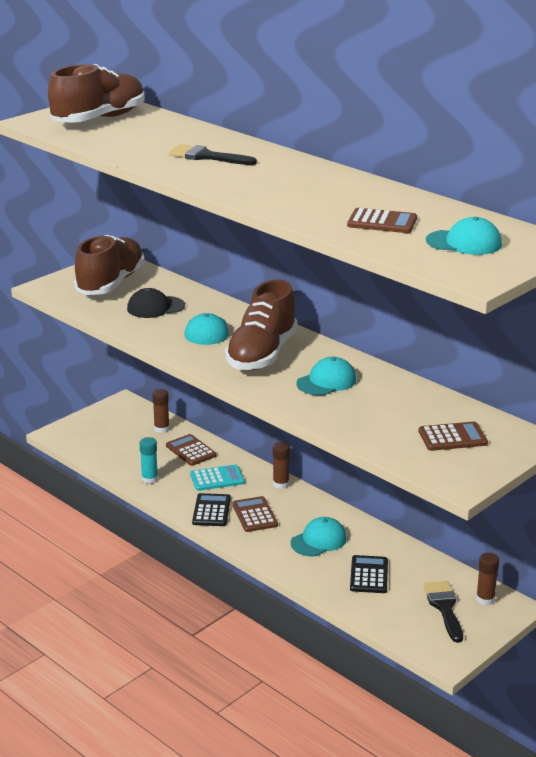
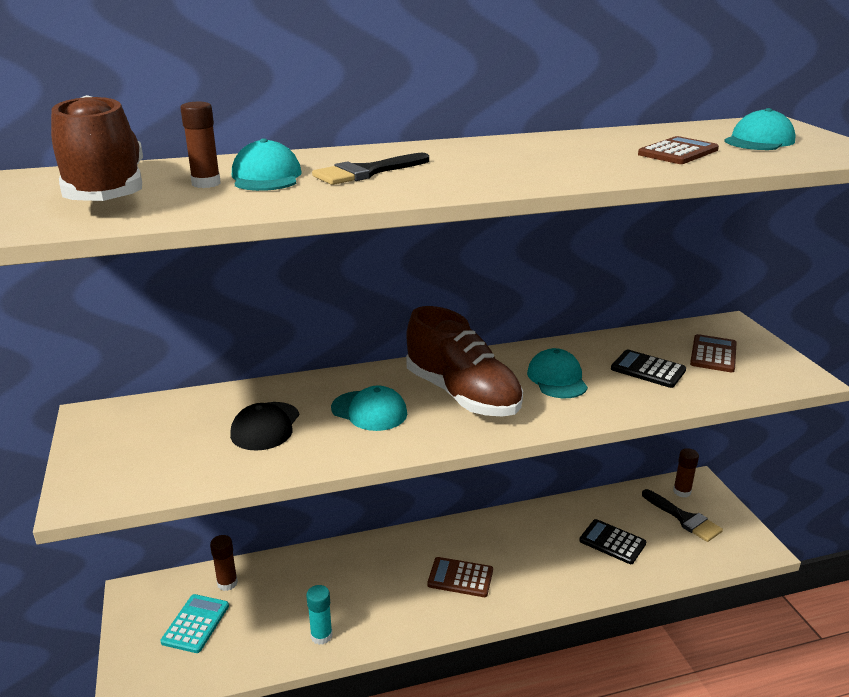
camera: 60 degrees left, 0 degrees up
(111, 283) = (153, 439): brown shoe -> none
(191, 451) = (296, 577): brown calculator -> none
(211, 510) = (427, 608): black calculator -> black calculator (648, 369)
(217, 478) = (369, 578): turquoise calculator -> turquoise calculator (196, 624)
(281, 484) = (419, 536): brown glue stick -> brown glue stick (206, 183)
(319, 540) = (536, 551): turquoise cap -> turquoise cap (266, 177)
(444, 607) = (684, 518): black brush -> black brush turned 150 degrees counterclockwise

